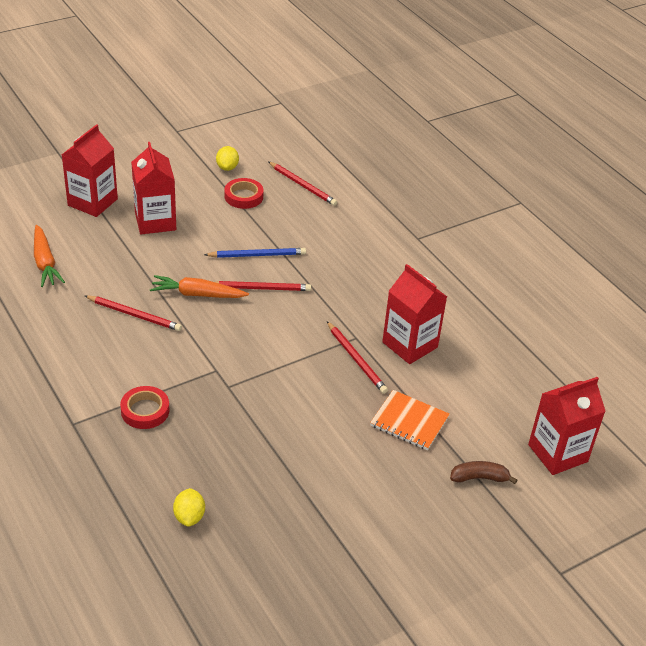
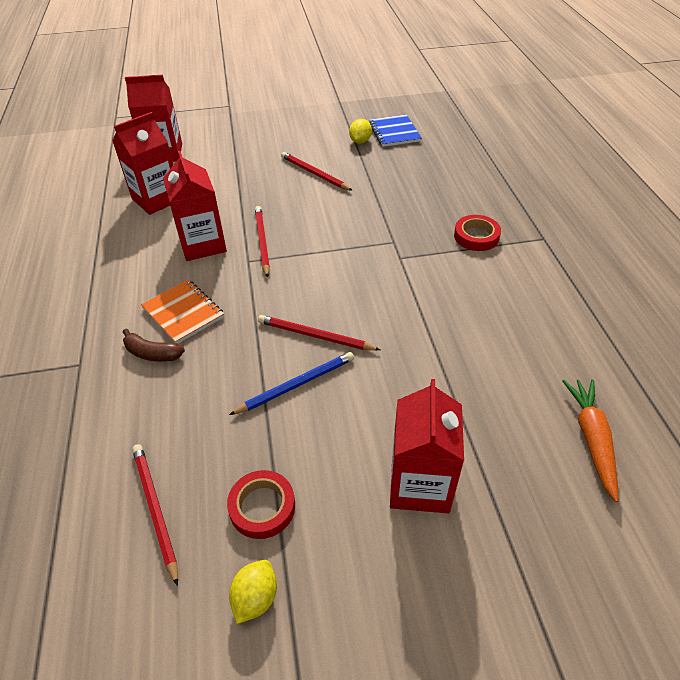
camera: 155 degrees left, 5 degrees up
(92, 202) = (520, 560): red carton -> red carton (156, 199)
(134, 315) = (473, 333): red pencil -> red pencil (314, 173)
(189, 517) = (454, 165): yellow lemon -> yellow lemon (360, 141)
(197, 294) = (393, 343): orange carrot -> none
(257, 255) = (296, 385): blue pencil -> blue pencil turned 135 degrees clockwise
(289, 568) = (394, 132): none -> blue notebook
(409, 422) = (254, 189): orange notebook -> orange notebook (183, 313)
(479, 478) = (233, 150): brown banana -> brown banana (152, 353)

